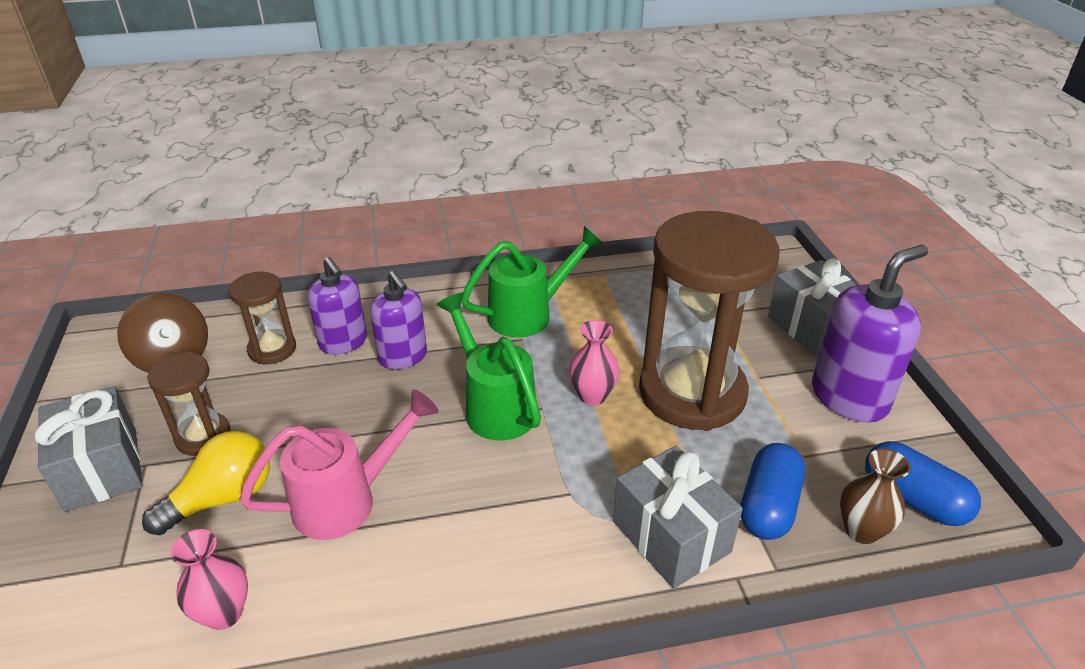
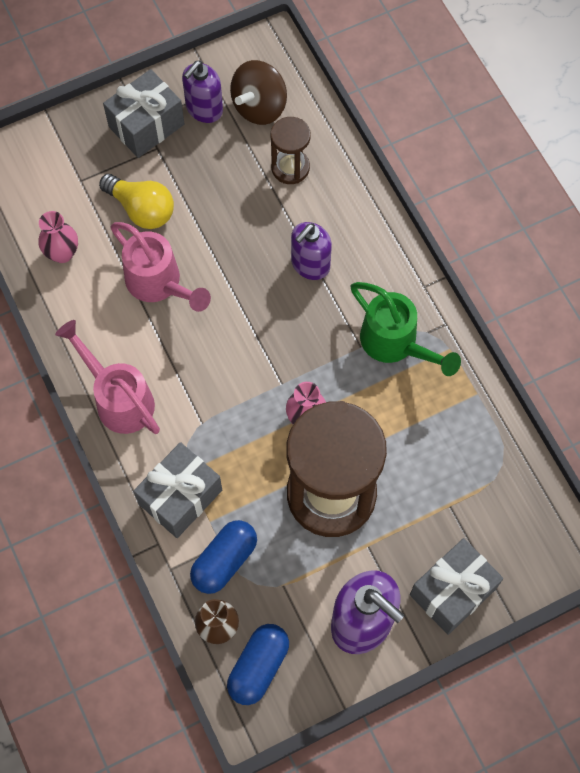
camera: 75 degrees right, 30 degrees up
(203, 436) = (190, 169): brown hourglass -> none
(343, 342) = (314, 214): purple soap dispenser -> purple soap dispenser (204, 109)
(494, 405) = (274, 349): green watering can -> none
(500, 583) = (118, 398): none -> pink watering can
(768, 506) = (224, 561): blue capsule -> blue capsule turned 60 degrees counterclockwise

